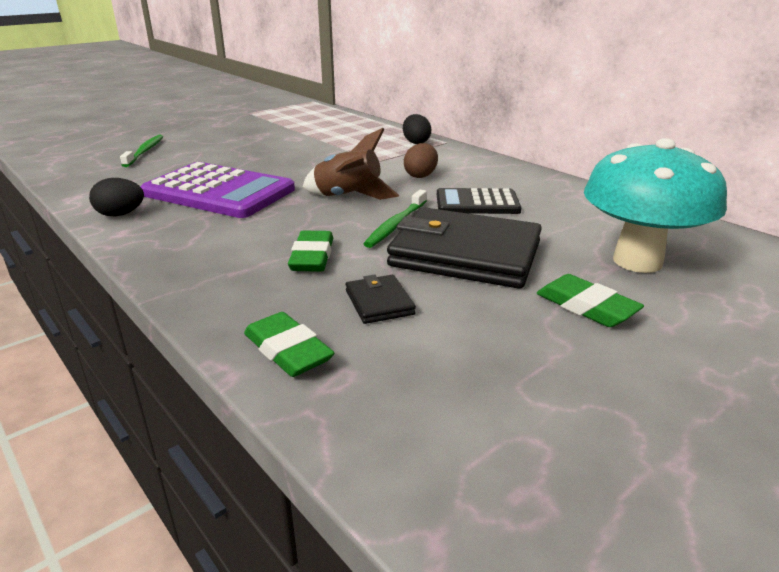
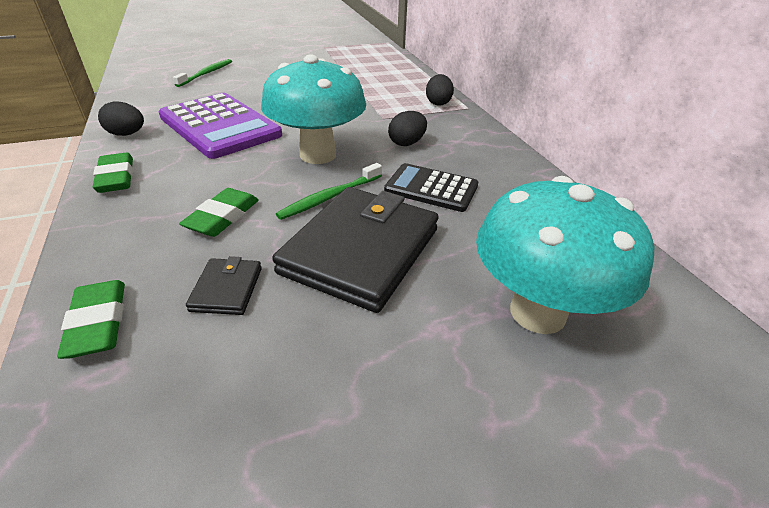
camera: 20 degrees right, 10 degrees up
(348, 197) = (318, 155): brown rocket -> turquoise mushroom
(421, 175) = (407, 143): brown egg -> black egg
(465, 254) = (361, 251): black wallet -> black wallet turned 75 degrees clockwise
(586, 307) = (422, 361): green eraser -> green eraser (116, 177)

